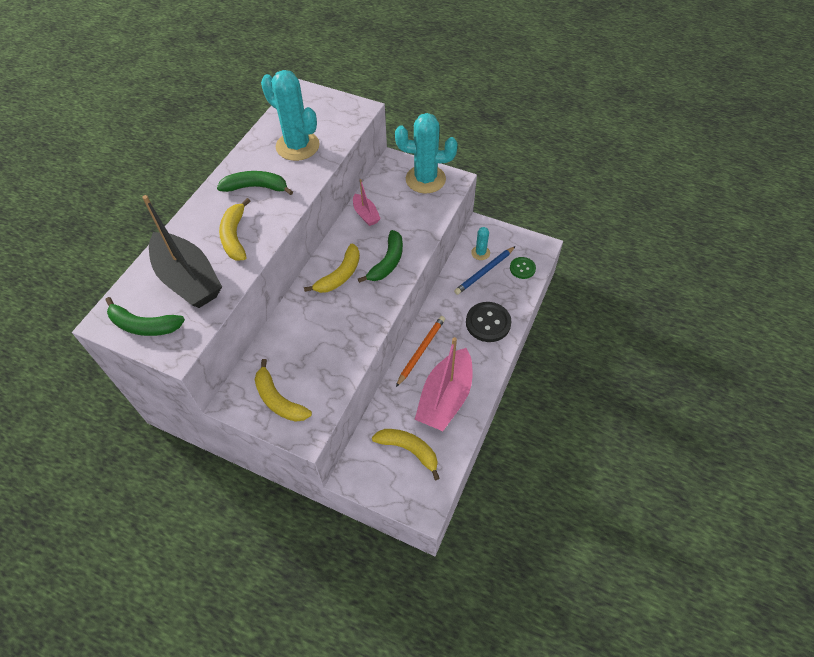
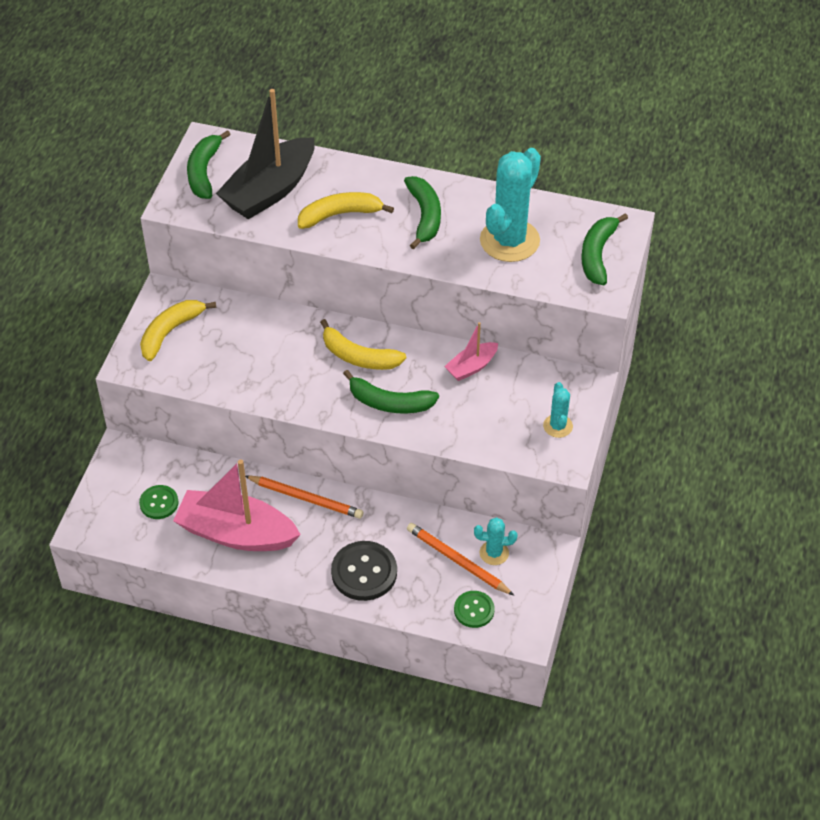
camera: 80 degrees right, 5 degrees down
(325, 107) = (597, 255): none -> green banana
(409, 450) = (159, 503): yellow banana -> green button
(425, 179) = (558, 426): turquoise cactus -> turquoise cactus, size x0.48
(484, 272) = (458, 561): blue pencil -> orange pencil

